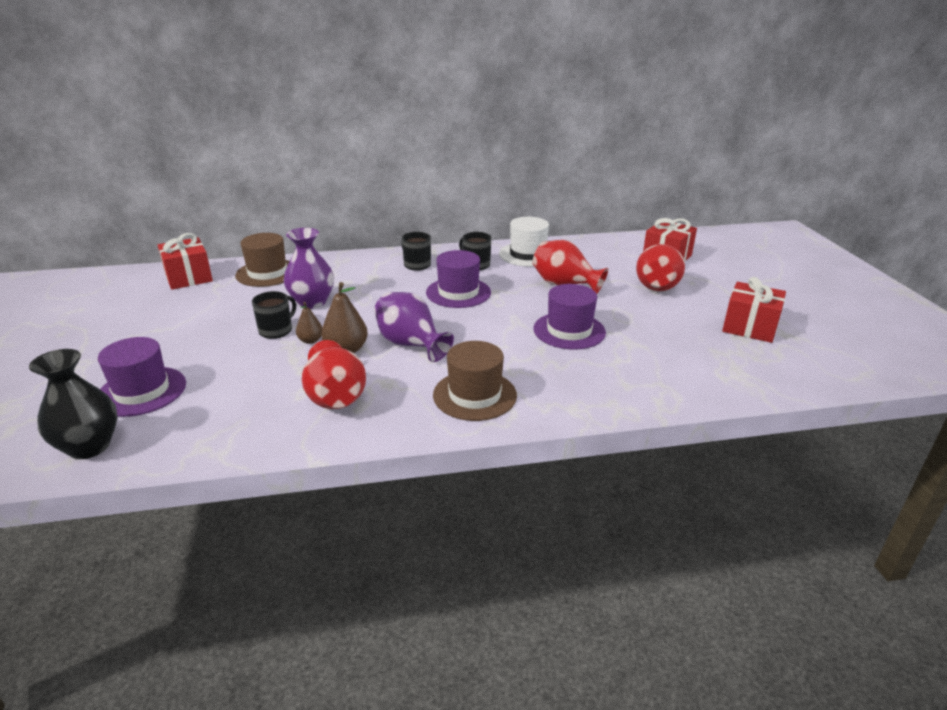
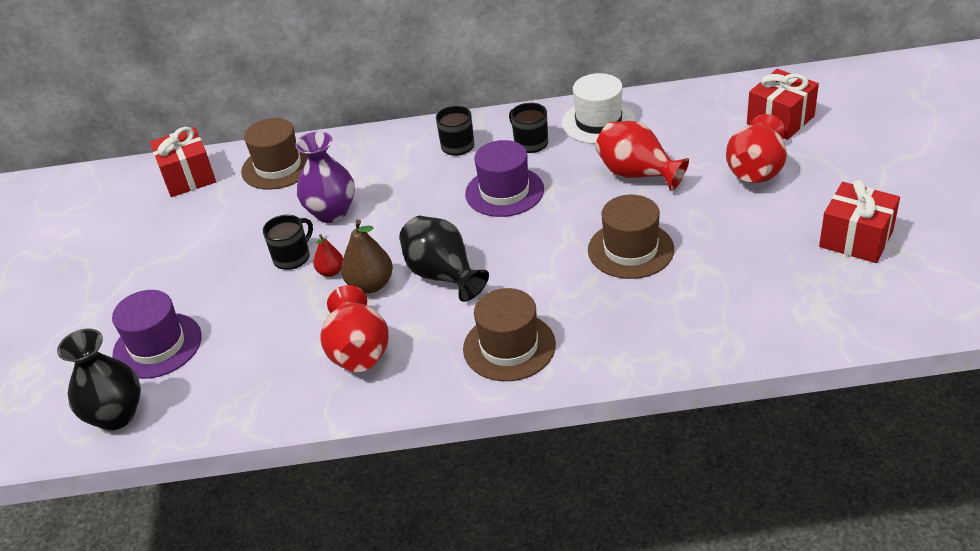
camera: 10 degrees right, 10 degrees up
(310, 340) = (331, 272): brown pear -> red pear
(411, 345) = (443, 275): purple vase -> black vase
(569, 330) = (630, 250): purple hat -> brown hat

